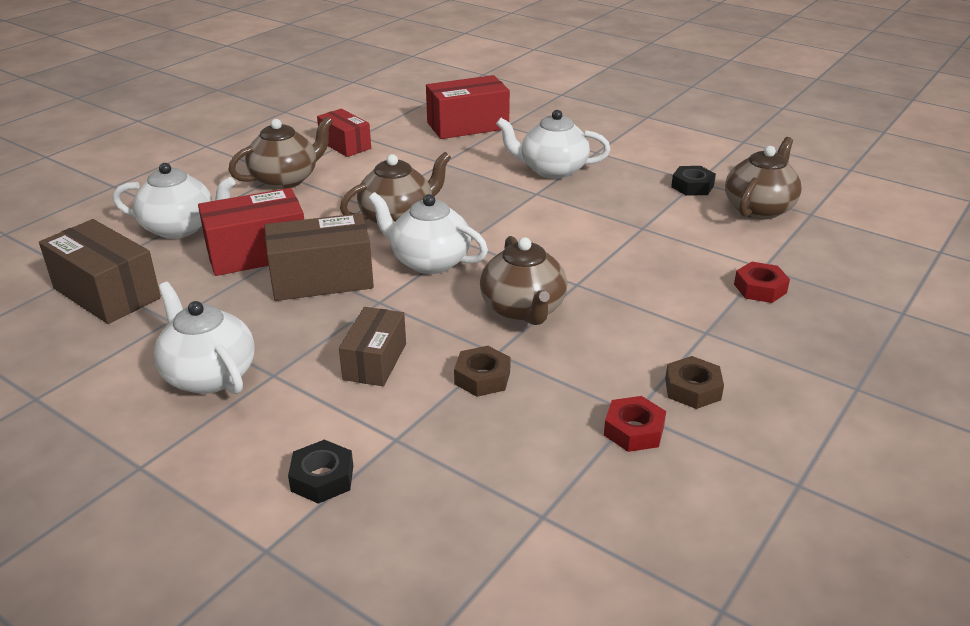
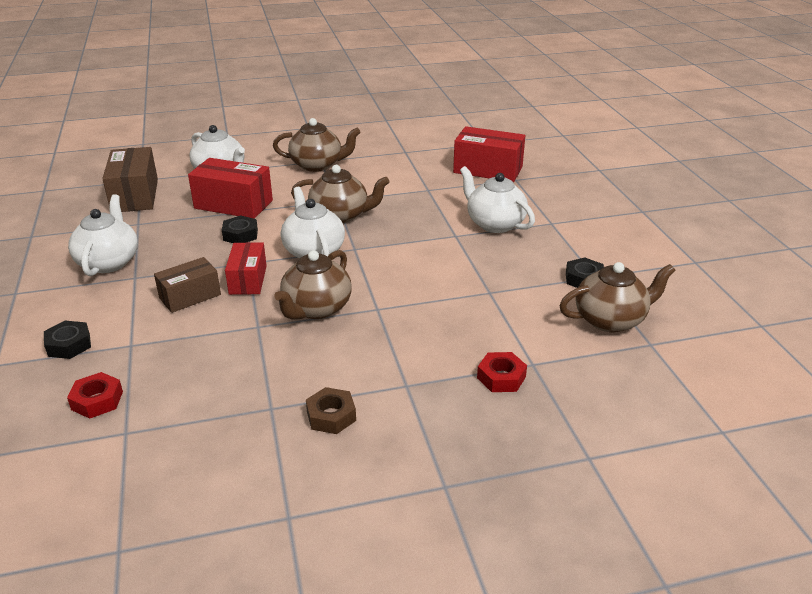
camera: 40 degrees right, 0 degrees up
(321, 279) = (240, 235): brown box -> black nut
(345, 145) = (386, 155): red box -> red box (248, 280)
(482, 378) = (226, 337): brown nut -> none
(634, 430) = (252, 418): red nut -> red nut (97, 400)

